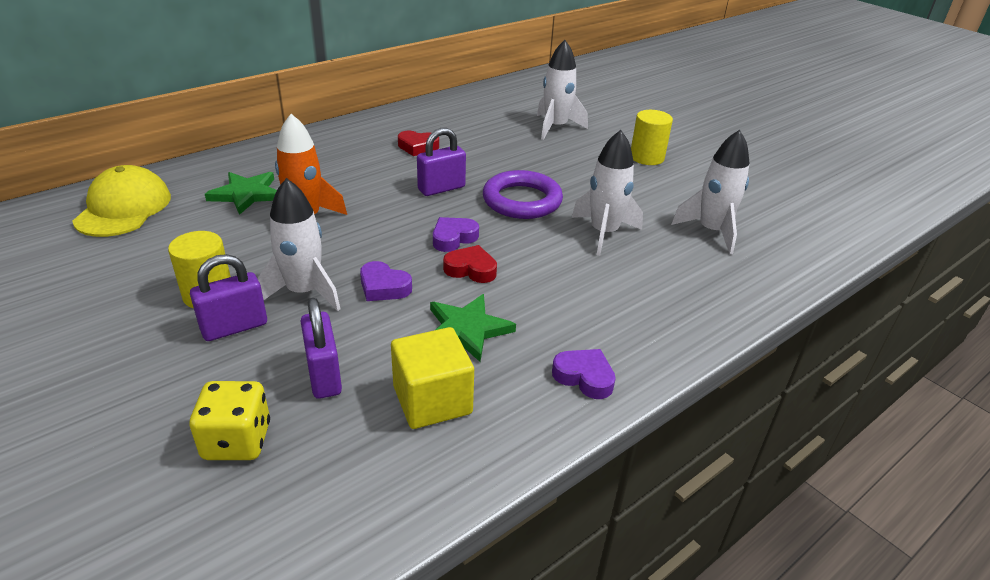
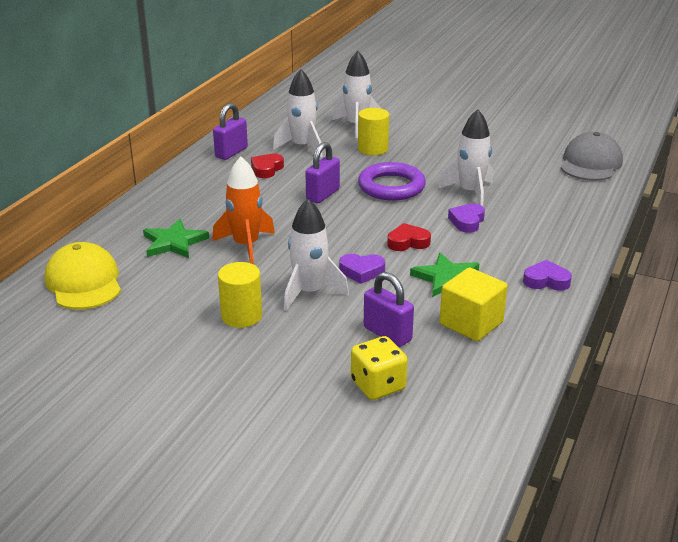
camera: 25 degrees left, 5 degrees down
(234, 327) = (289, 328): purple padlock -> purple padlock (231, 152)
(417, 147) = (267, 169): red heart -> red heart turned 135 degrees clockwise
(453, 238) = (372, 226): purple heart -> purple heart (467, 221)
(647, 157) = (446, 131): yellow cylinder -> yellow cylinder (373, 149)
(711, 231) = (538, 171): white rocket -> white rocket (302, 147)
(789, 241) = (590, 163): none -> grey cap

